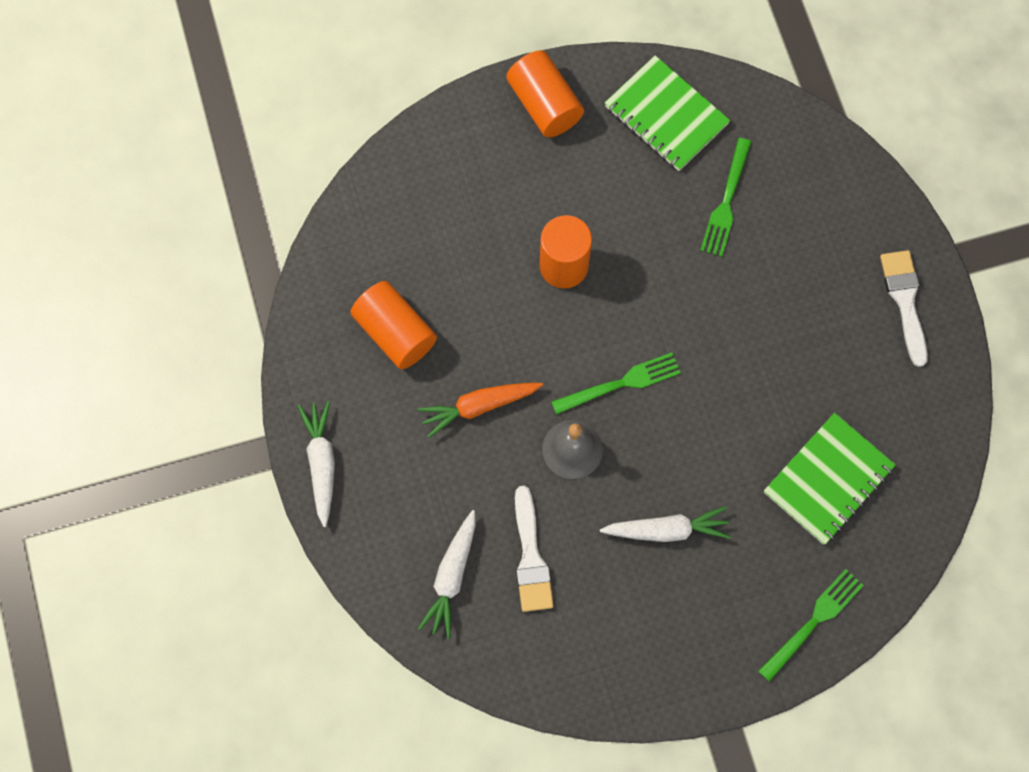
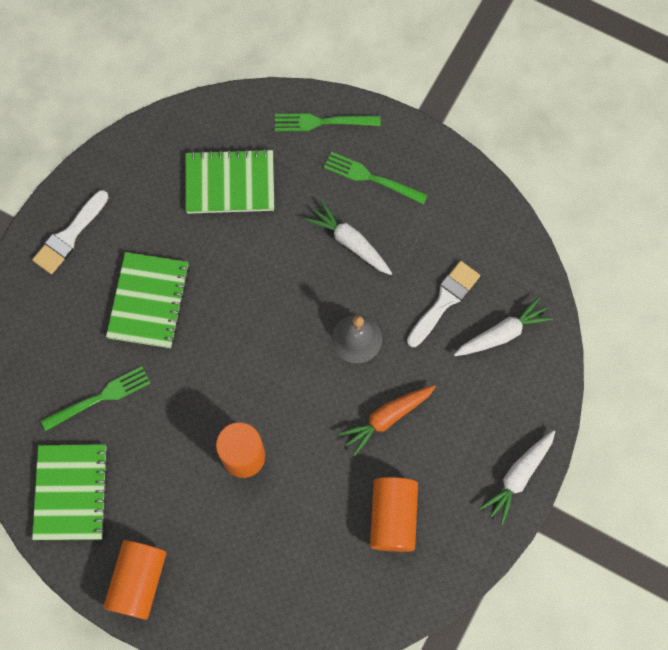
camera: 135 degrees left, 0 degrees up
(479, 406) = (387, 418): orange carrot -> orange carrot turned 120 degrees clockwise
(621, 383) = (287, 349): green fork -> green fork (371, 178)
(777, 312) = (149, 301): none -> green notebook

